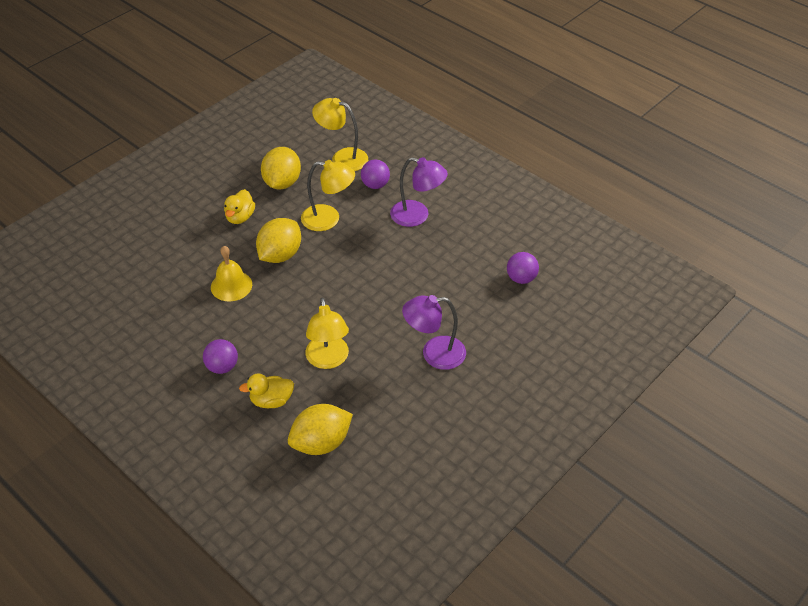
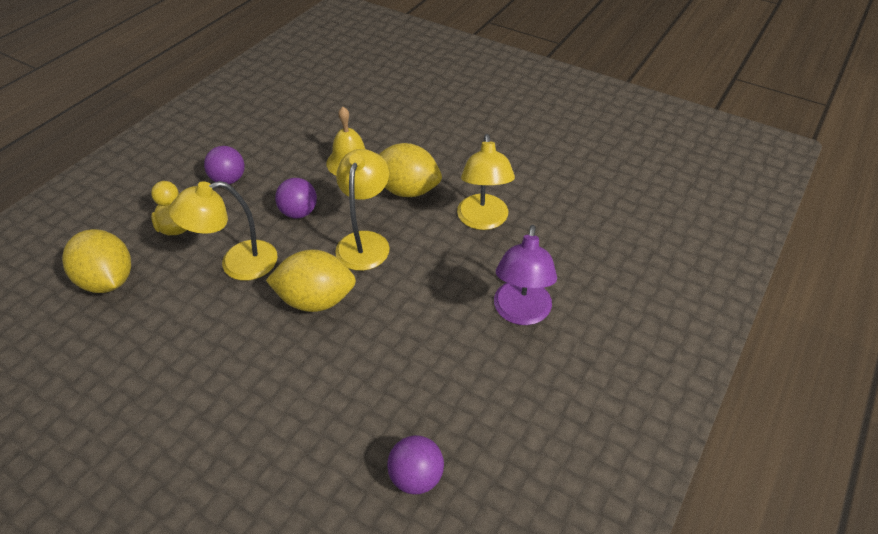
camera: 80 degrees right, 0 degrees up
(240, 217) = (462, 146): yellow duck -> none
(282, 183) = (535, 167): yellow lemon -> yellow lemon (316, 300)
(342, 158) = (608, 212): yellow lamp -> yellow lamp (365, 242)
(375, 185) = (568, 255): purple ball -> purple ball (299, 212)
(434, 354) = (247, 374): purple lamp -> none

